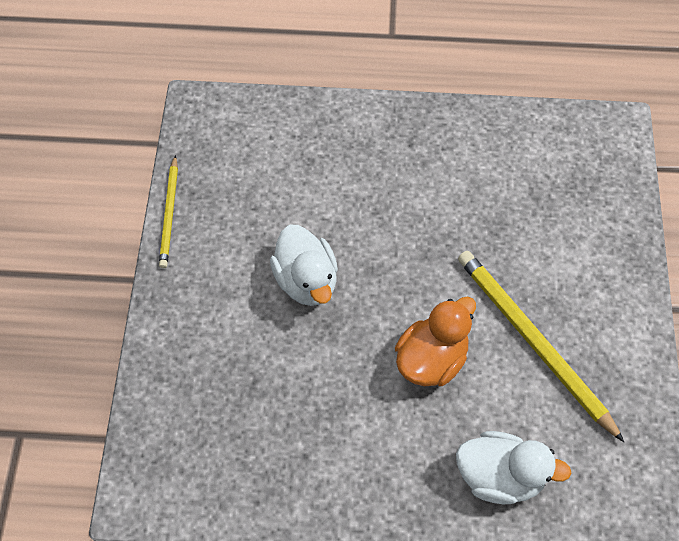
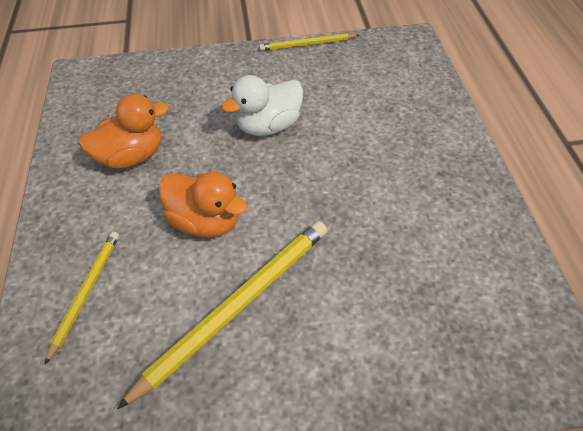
camera: 80 degrees right, 10 degrees down
(320, 430) = (131, 157): none -> orange duck
(500, 476) = (86, 292): white duck -> yellow pencil

